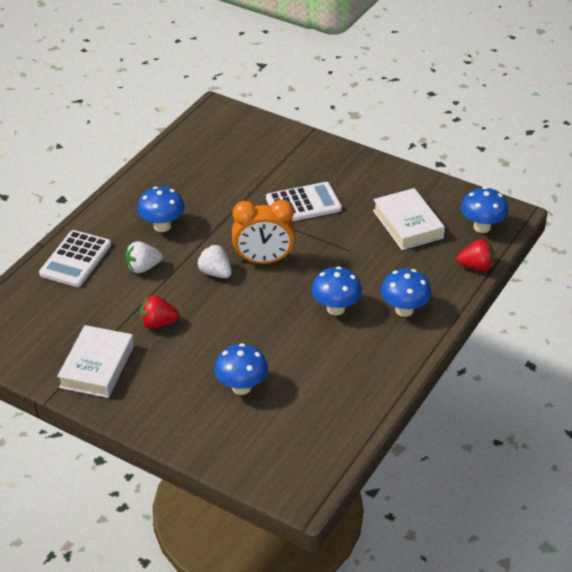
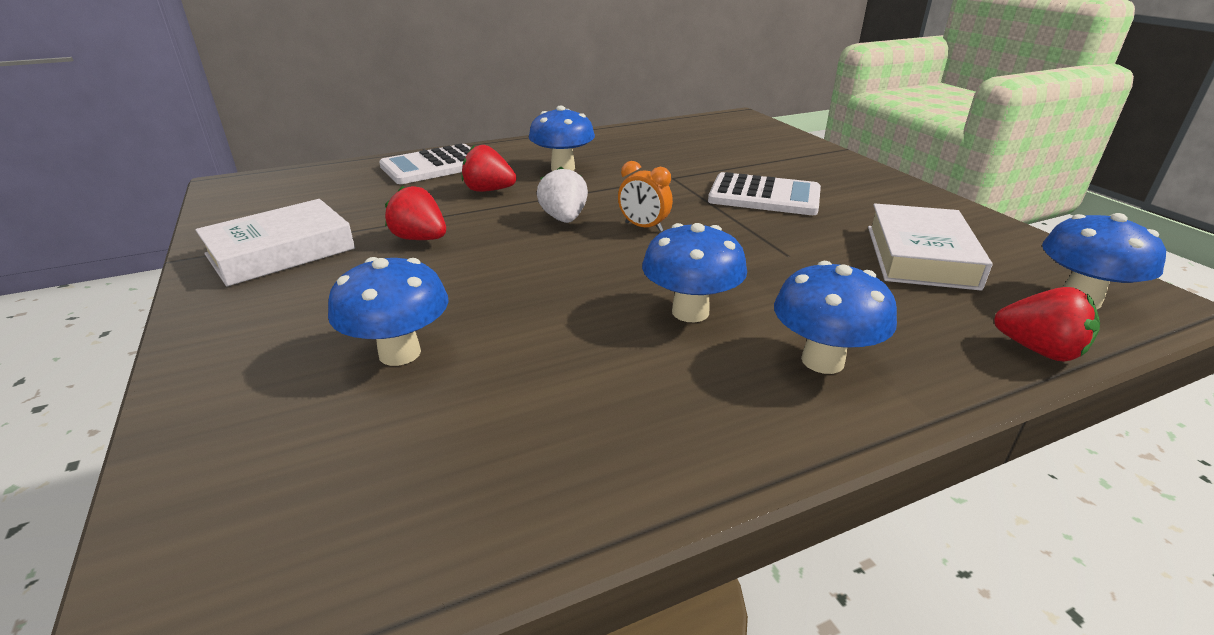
camera: 35 degrees right, 10 degrees down
(143, 268) = (489, 190): white strawberry -> red strawberry
(263, 260) = (643, 227): orange clock -> orange clock, size x0.53

